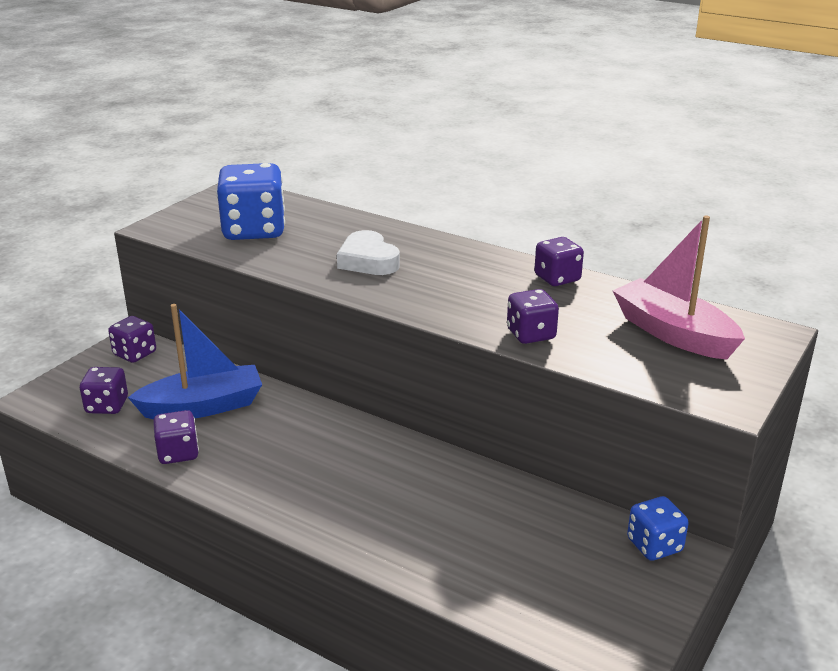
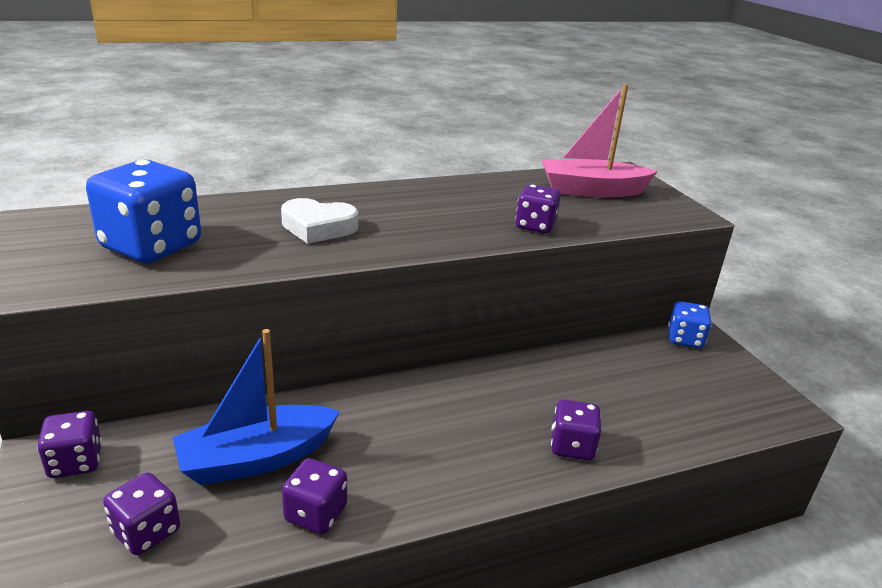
camera: 55 degrees left, 0 degrees up
(203, 407) = (256, 458): blue boat -> blue boat turned 135 degrees counterclockwise
(557, 278) = (467, 186): purple dice -> purple dice (572, 446)

